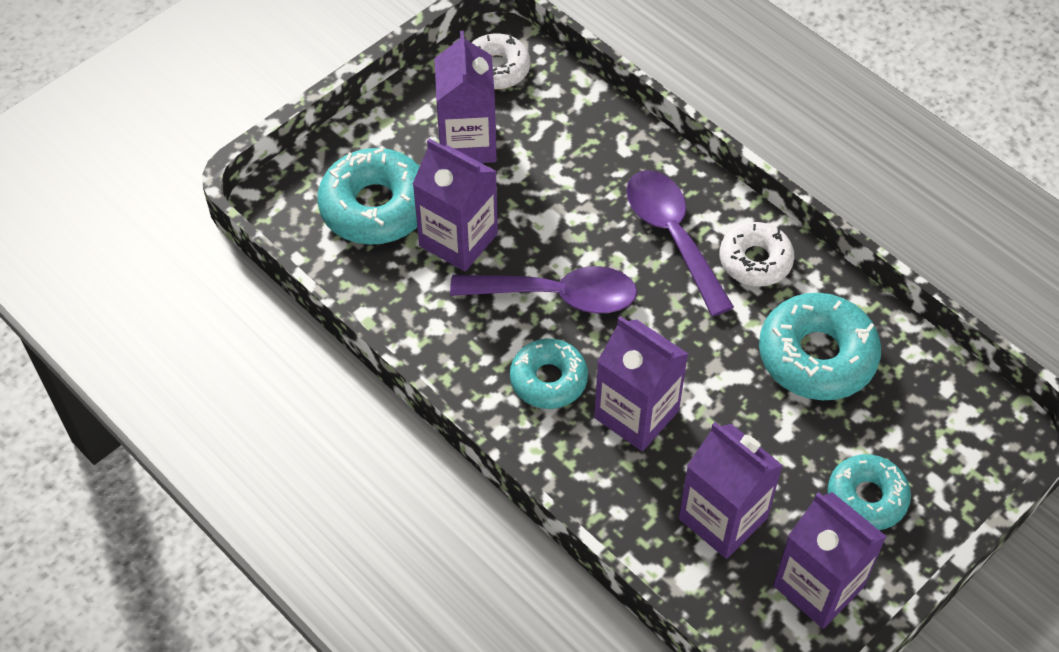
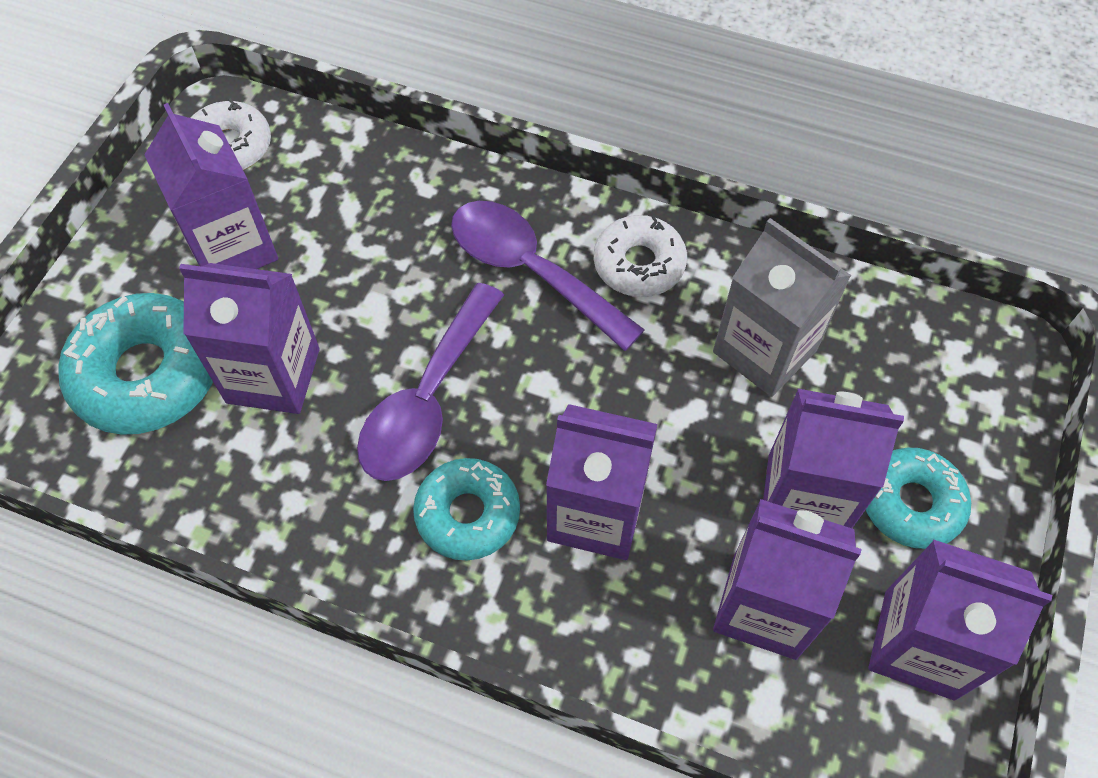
camera: 25 degrees left, 5 degrees up
(557, 295) = (428, 399): purple spoon -> purple spoon turned 135 degrees clockwise
(790, 463) = (804, 497): none -> purple carton
(817, 356) = (764, 351): turquoise donut -> grey carton

